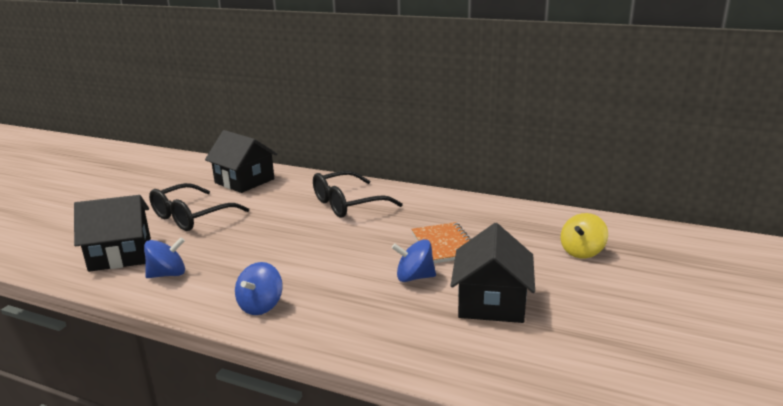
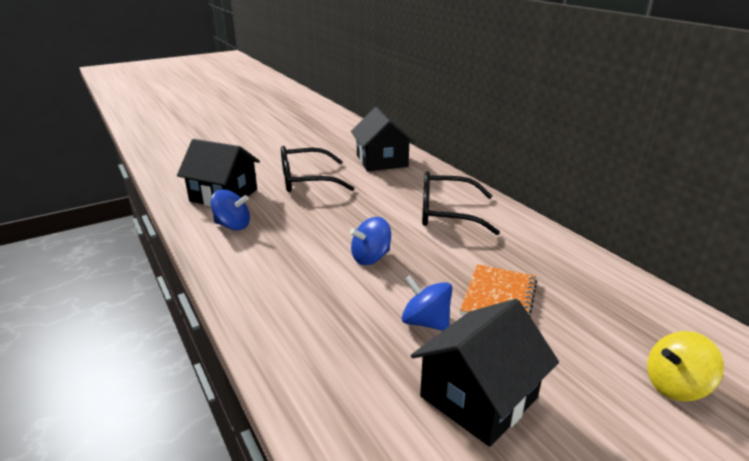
camera: 35 degrees right, 5 degrees up
(261, 306) = (261, 286): blue spinning top -> blue spinning top (371, 257)

